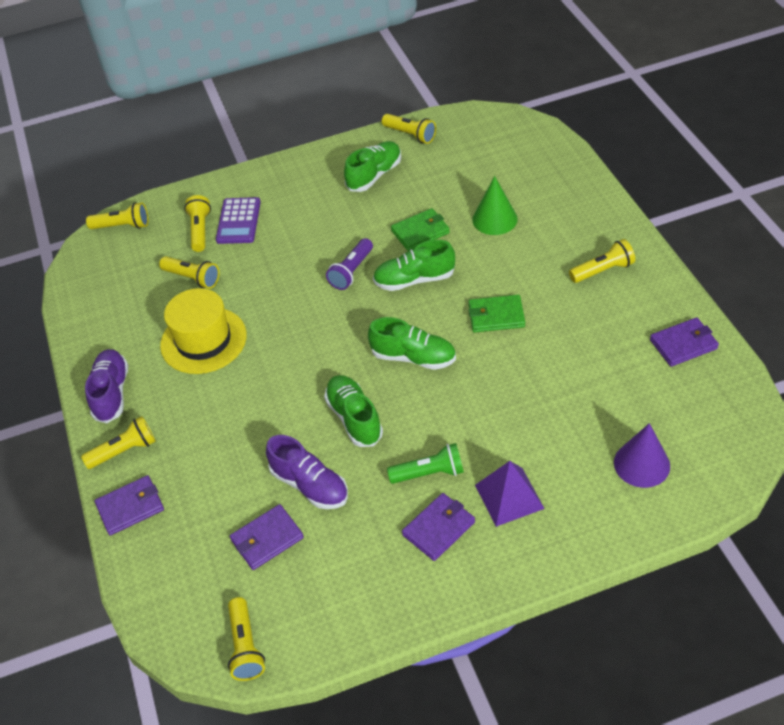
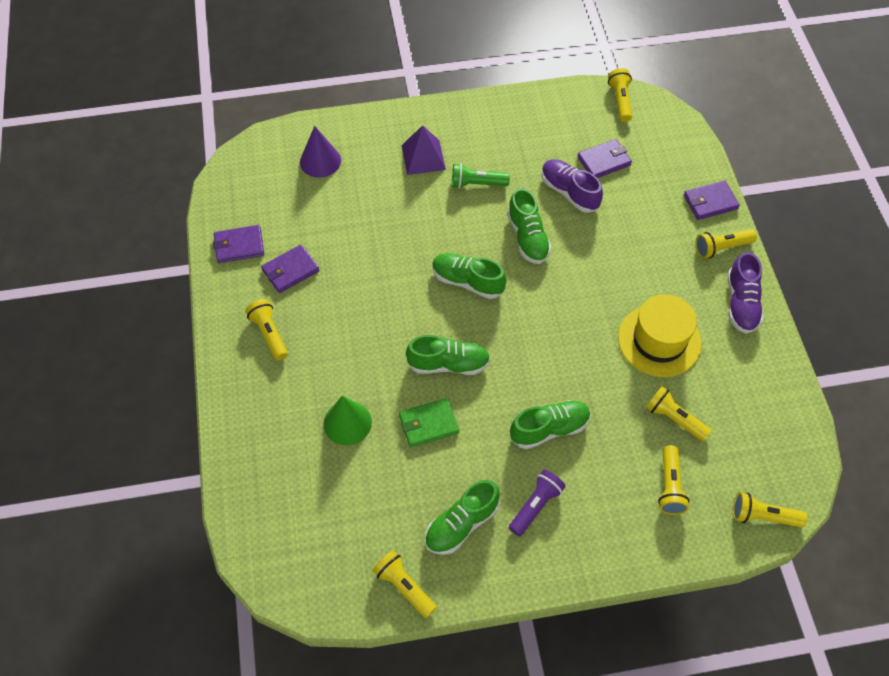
camera: 175 degrees left, 10 degrees up
(238, 221) = (625, 489): purple calculator -> none
(309, 249) = (549, 429): none -> green shoe
(351, 271) = (508, 389): purple flashlight -> purple flashlight (535, 506)
(438, 528) = (479, 146): purple wallet -> purple wallet (290, 270)
(496, 316) = (384, 307): green wallet -> none
(603, 270) = (269, 334): yellow flashlight -> yellow flashlight turned 75 degrees clockwise

